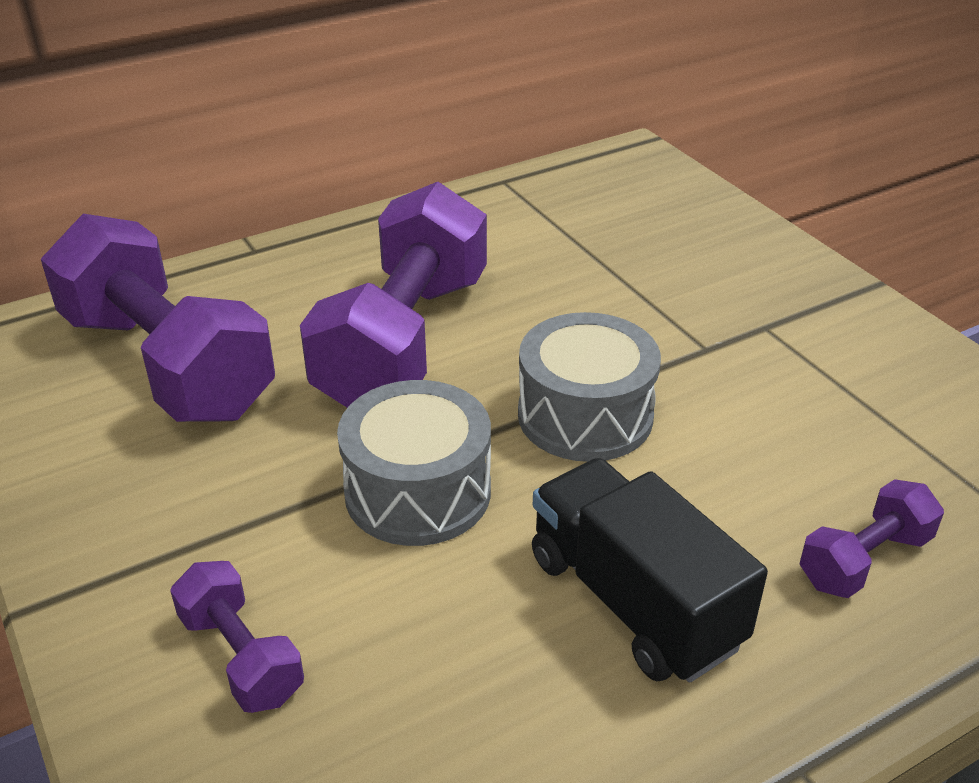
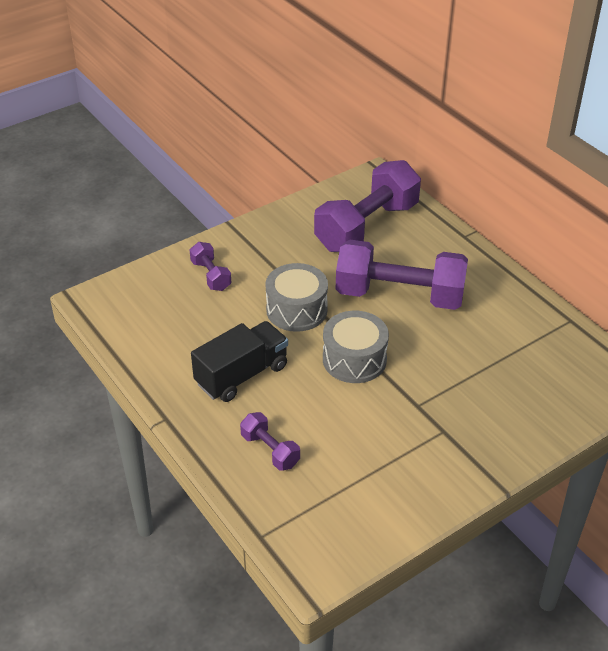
camera: 85 degrees right, 5 degrees up
(241, 656) = (211, 275): purple dumbbell -> purple dumbbell turned 75 degrees counterclockwise

